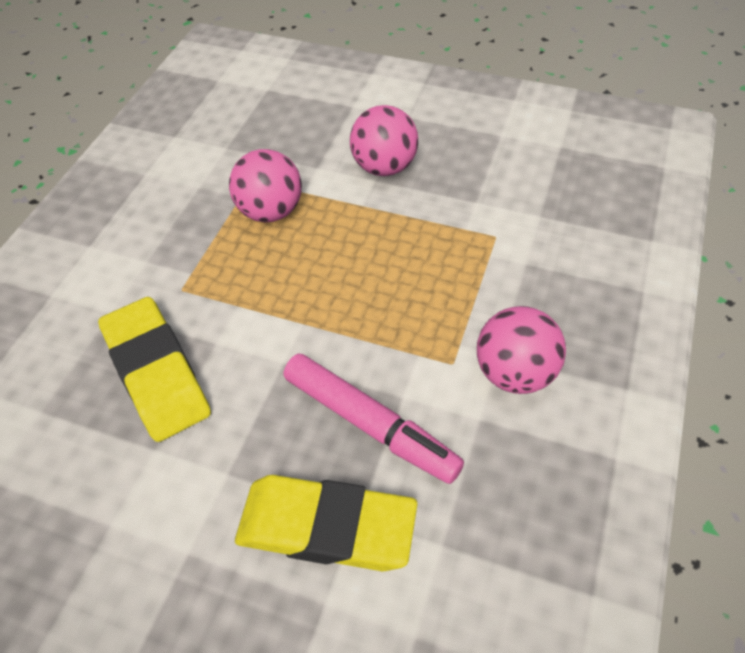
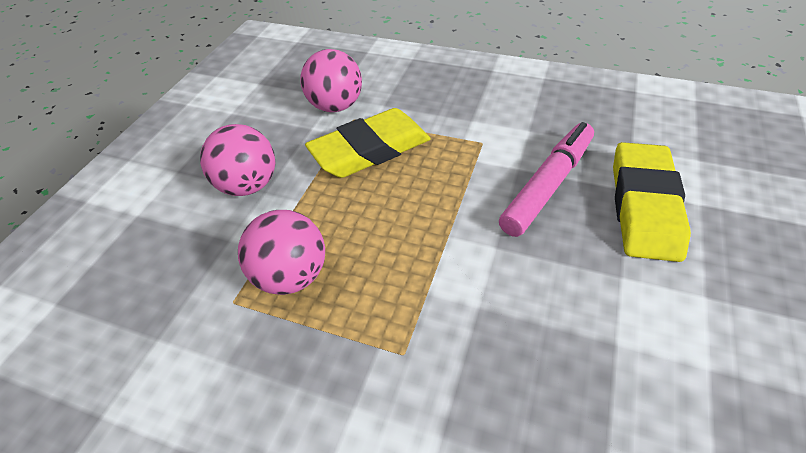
camera: 90 degrees left, 5 degrees down
(157, 373) = (525, 358): yellow eraser -> yellow eraser (370, 150)
(515, 373) = (487, 113): pink ball -> pink ball (336, 106)

